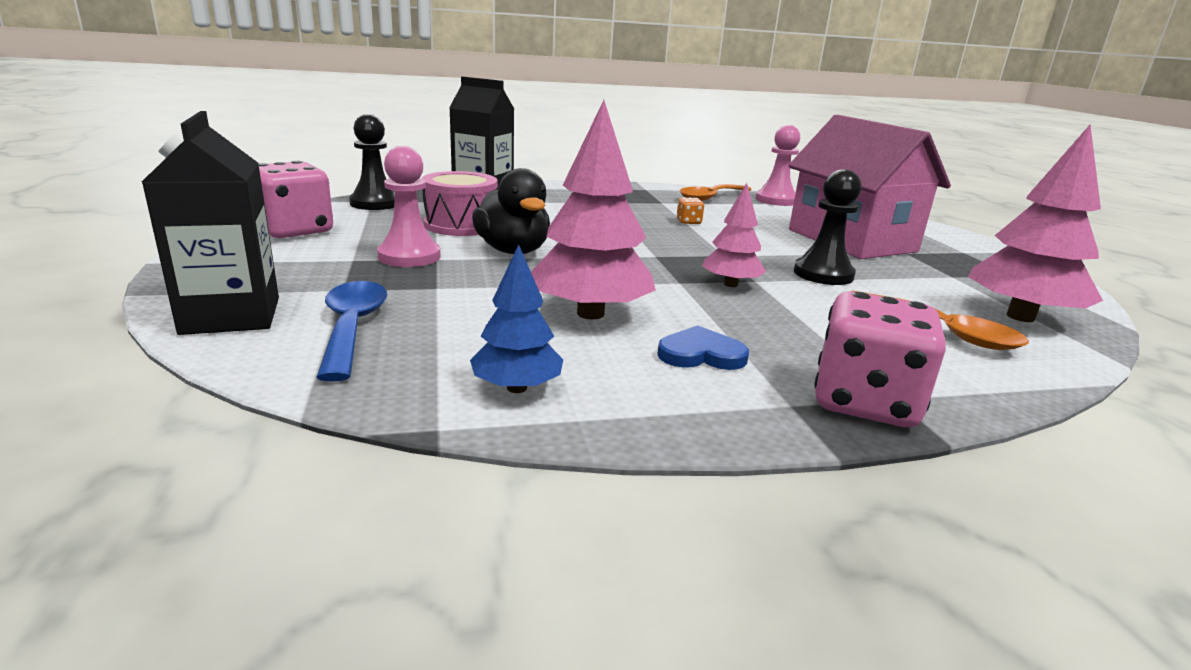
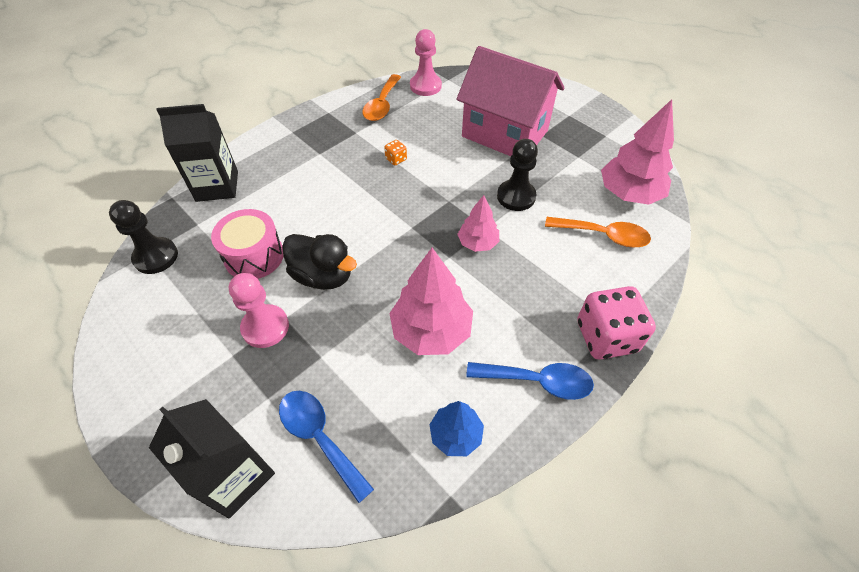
camera: 30 degrees left, 30 degrees up
(294, 231) = (145, 340): pink dice -> none
(698, 395) = (538, 381): none -> blue spoon
(701, 354) = (514, 339): blue heart -> none

